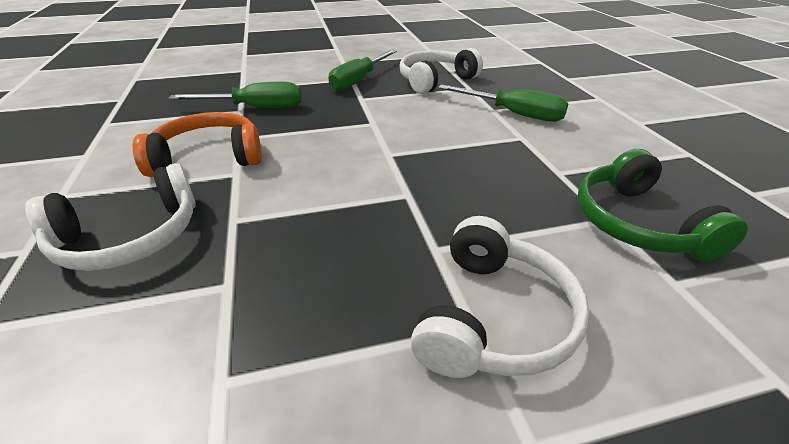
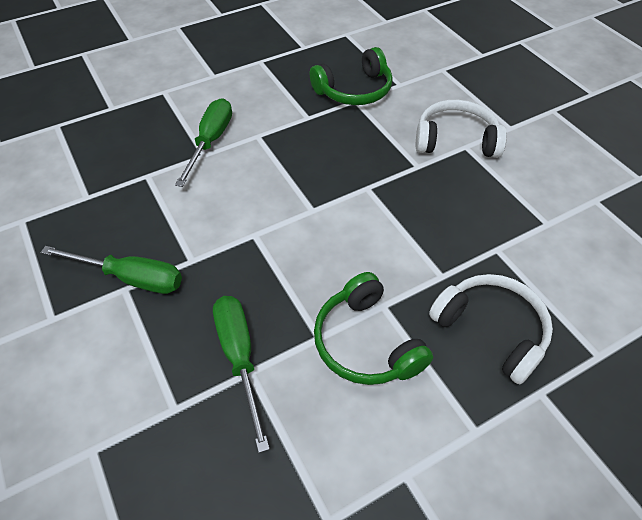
camera: 105 degrees left, 15 degrees up
(208, 157) = (366, 342): orange headphones -> green headphones
(435, 80) = (126, 205): white headphones -> none

